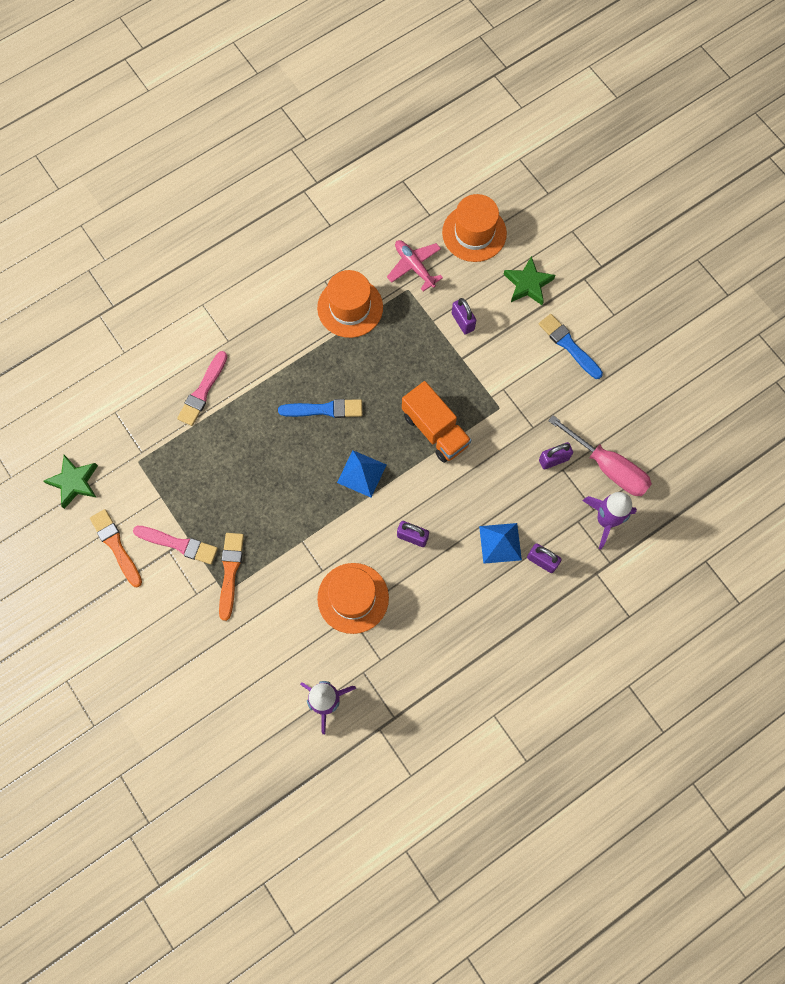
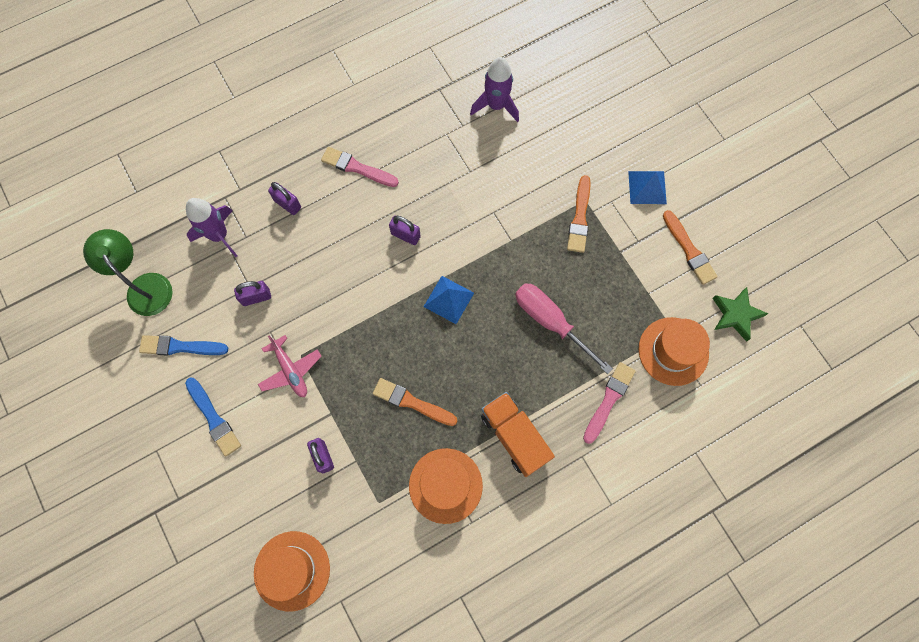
camera: 175 degrees left, 0 degrees up
(178, 544) = (629, 246): pink brush -> pink brush (357, 168)
(324, 409) = (481, 369): blue brush -> blue brush (180, 347)
(353, 598) = (466, 186): orange hat -> orange hat (673, 351)
(387, 374) = (412, 402): none -> orange brush
(414, 266) = (367, 531): pink plane -> pink plane (290, 370)
(435, 430) = (370, 337): orange truck -> orange truck (514, 436)
(500, 543) = (323, 223): blue pyramid -> blue pyramid (647, 187)
(528, 284) = (242, 497): green star -> none
(607, 466) = (204, 286): pink screwdriver -> pink screwdriver (551, 322)
(667, 461) = (145, 286): none -> green lamp

